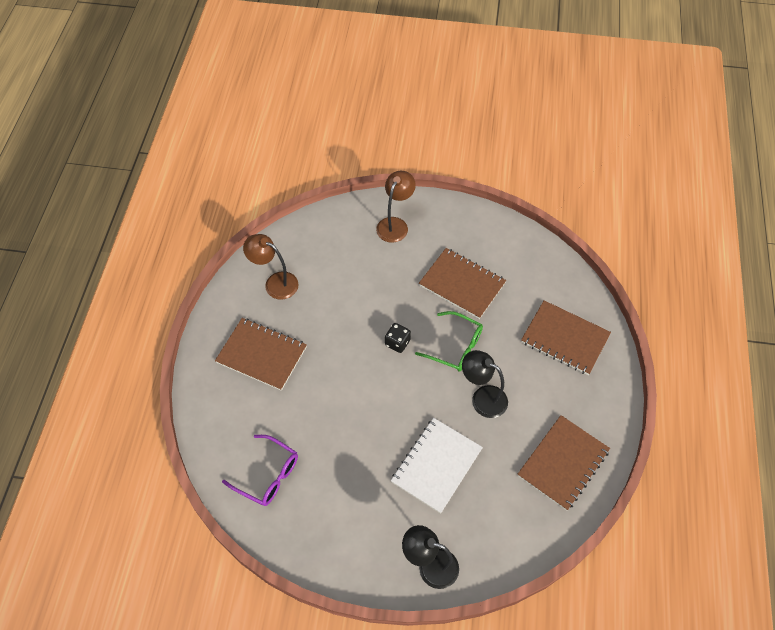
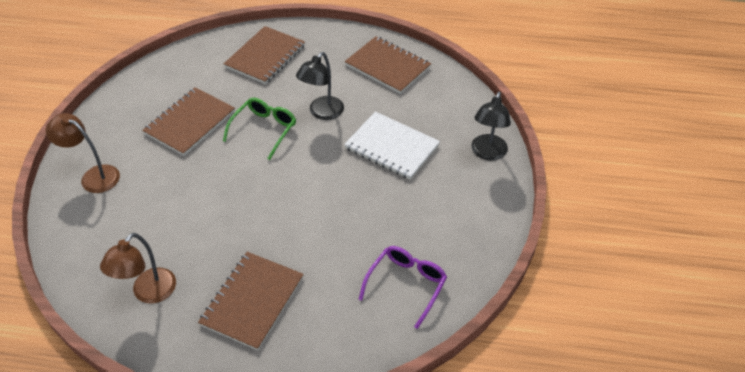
camera: 90 degrees left, 10 degrees down
(397, 343) = (253, 175): black dice -> none

